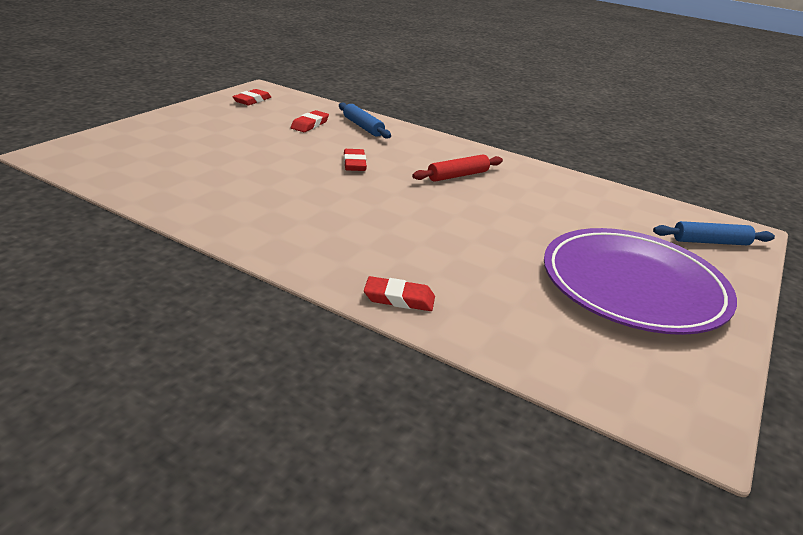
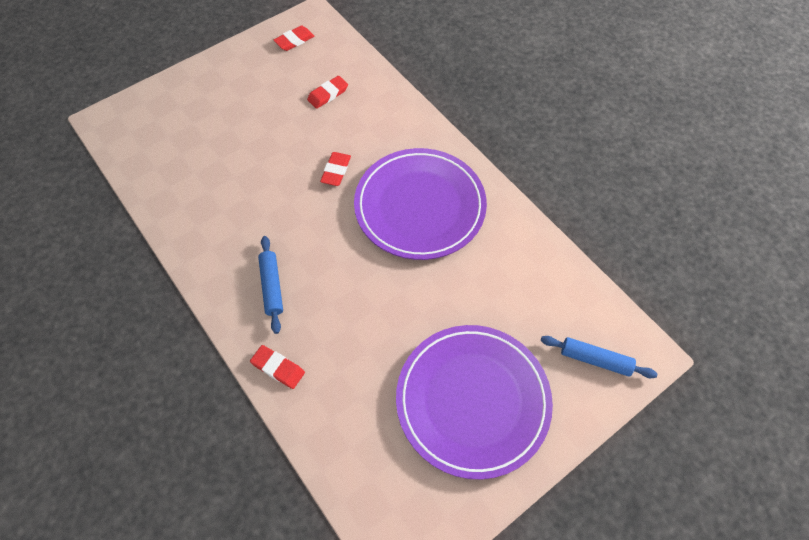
camera: 25 degrees right, 30 degrees up
(363, 127) = (376, 104): blue rolling pin -> blue rolling pin (272, 287)
(457, 175) = (420, 206): red rolling pin -> purple plate

